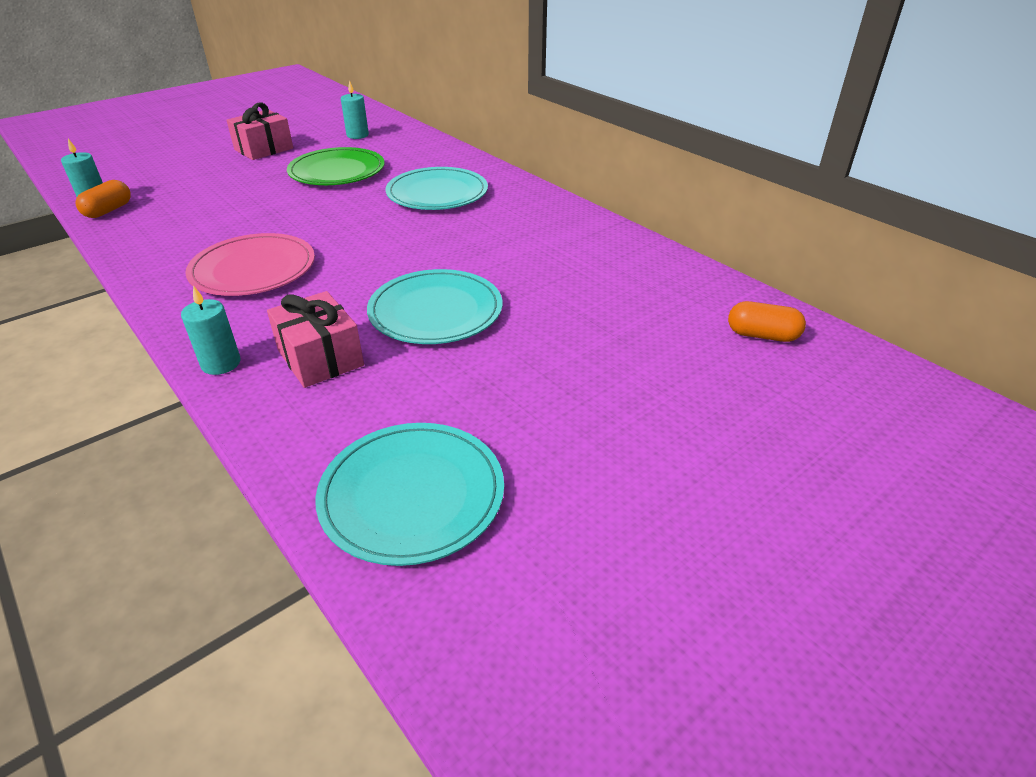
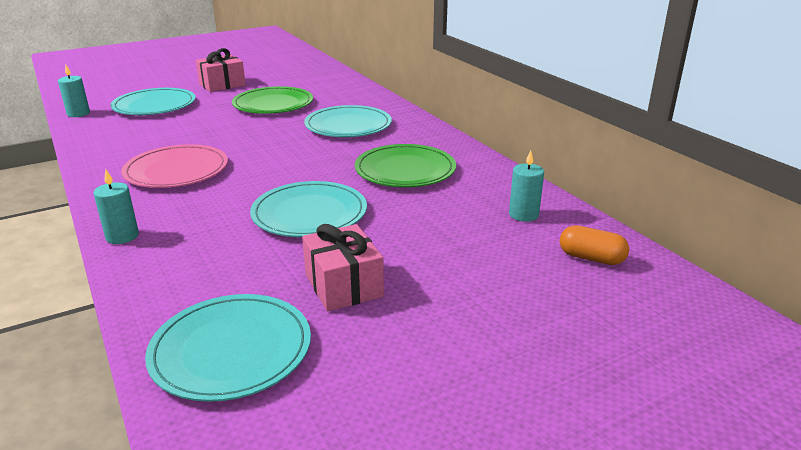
camera: 10 degrees right, 10 degrees down
(108, 211) = (86, 121): orange capsule -> none
(189, 183) = (154, 105): none -> turquoise plate
(320, 358) = (201, 240): pink gift -> pink gift (343, 285)
(357, 135) = (301, 79): turquoise candle -> turquoise candle (523, 215)
(524, 245) = (405, 170): none -> green plate

